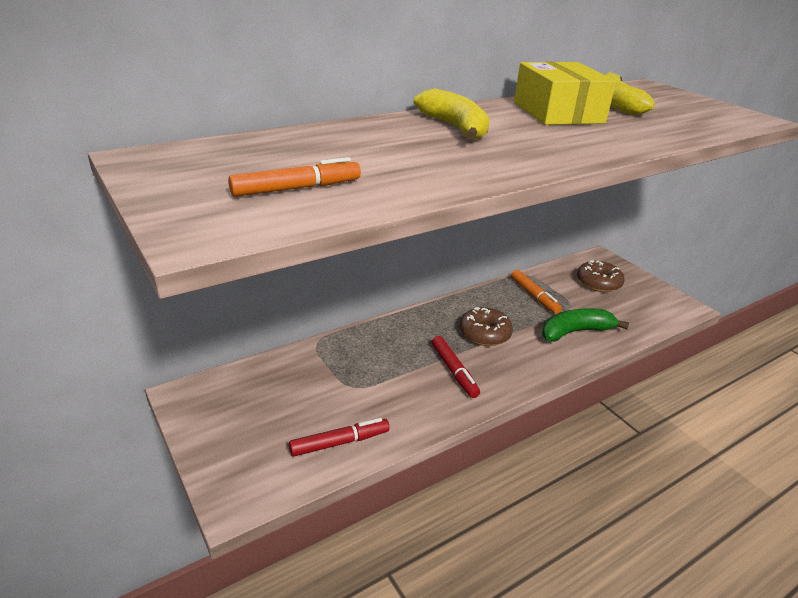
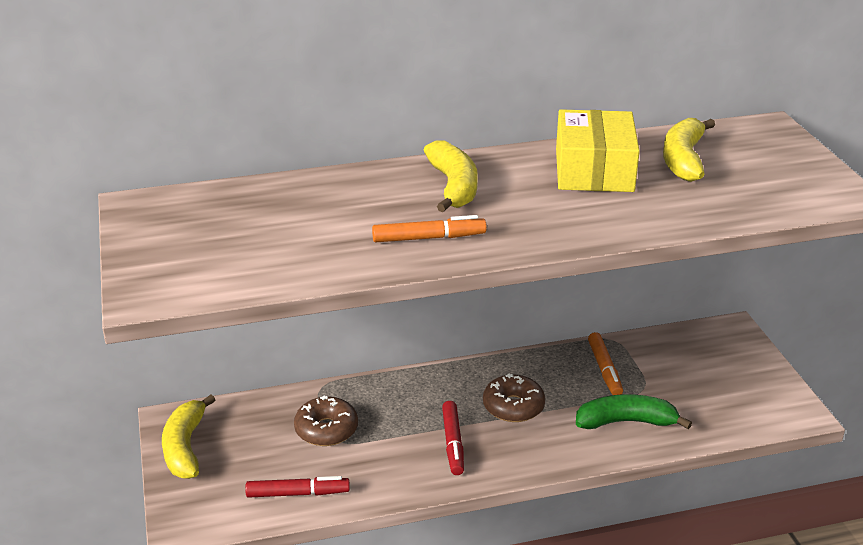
camera: 20 degrees right, 0 degrees up
(208, 419) = (185, 447): none -> yellow banana
(297, 188) = (247, 254): orange marker -> orange marker (429, 238)
(598, 283) = (702, 364): brown donut -> brown donut (326, 429)

